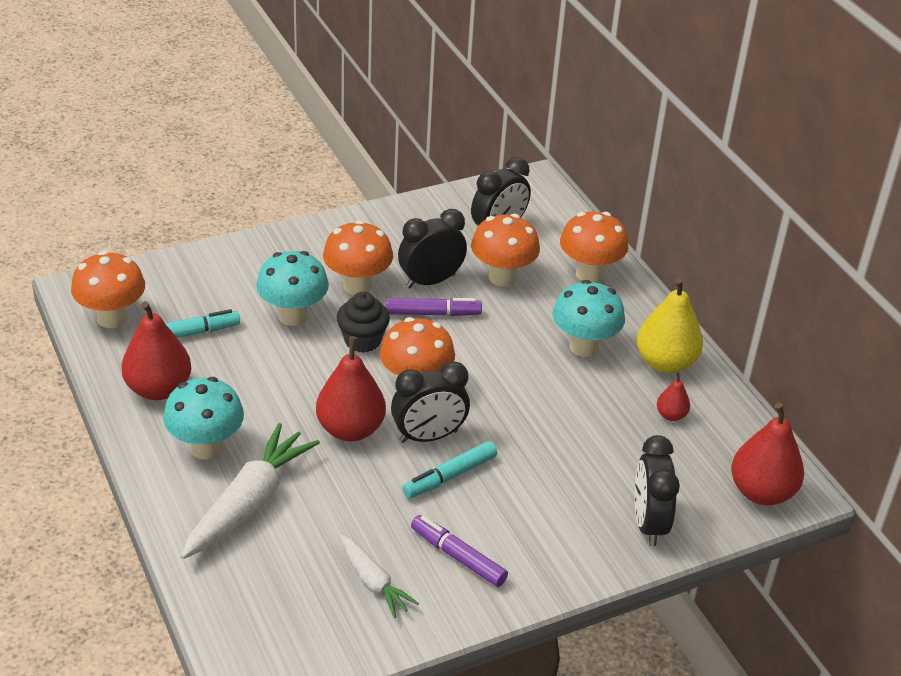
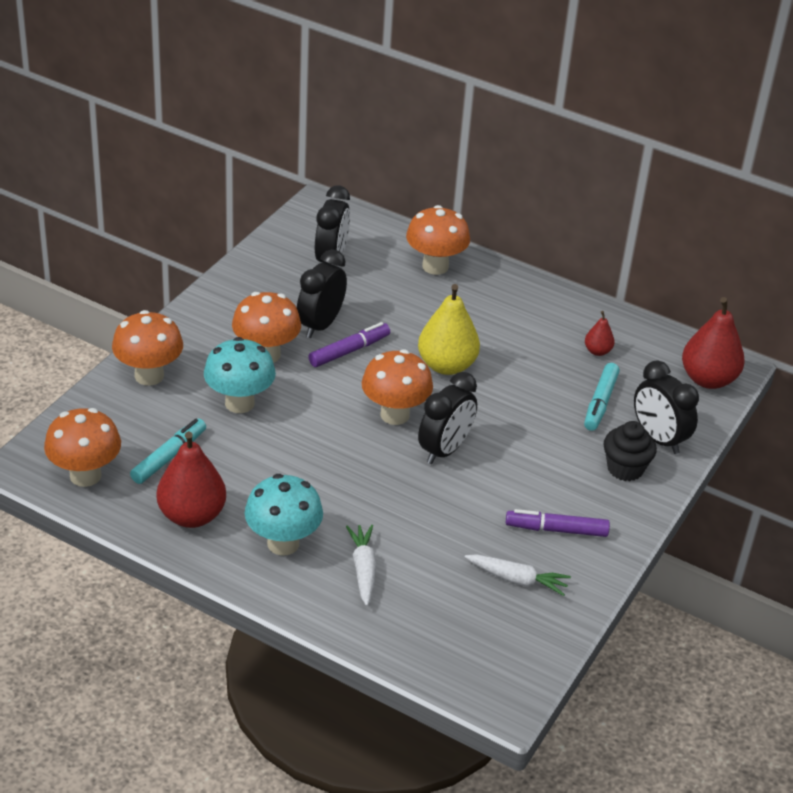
camera: 35 degrees left, 0 degrees up
(249, 503) = (363, 569): white carrot -> white carrot, size x0.56
(350, 429) = (381, 473): red pear -> none
(362, 340) = (317, 398): black cupcake -> black cupcake (625, 468)
(449, 476) = (491, 473): turquoise marker -> turquoise marker (600, 402)
(502, 277) = (373, 297): orange mushroom -> orange mushroom (149, 376)
(584, 347) = (487, 326): turquoise mushroom -> none
(665, 363) = (556, 313): yellow pear -> yellow pear (446, 365)

